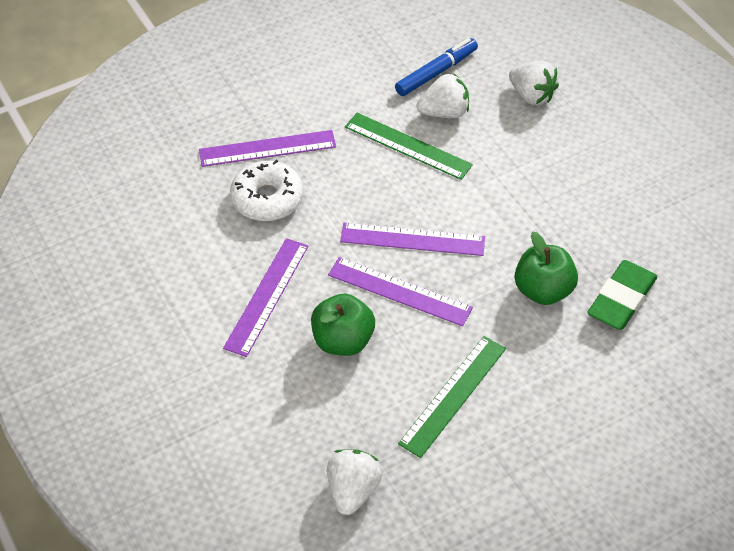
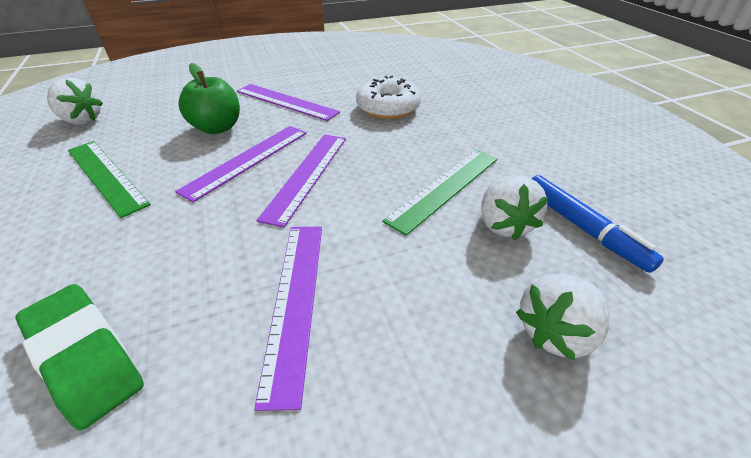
camera: 100 degrees right, 10 degrees down
(267, 148) = (448, 111): purple ruler -> purple ruler (295, 301)
(543, 290) = (170, 266): green apple -> none

